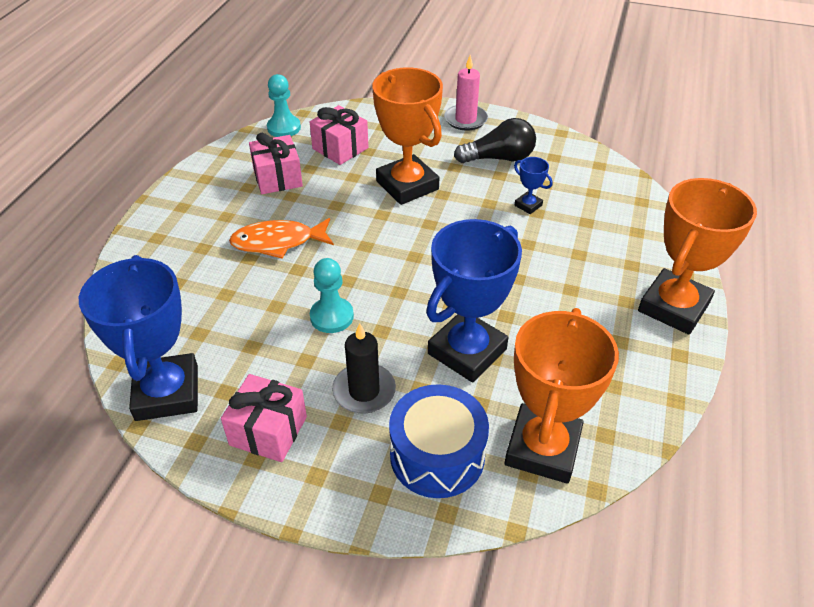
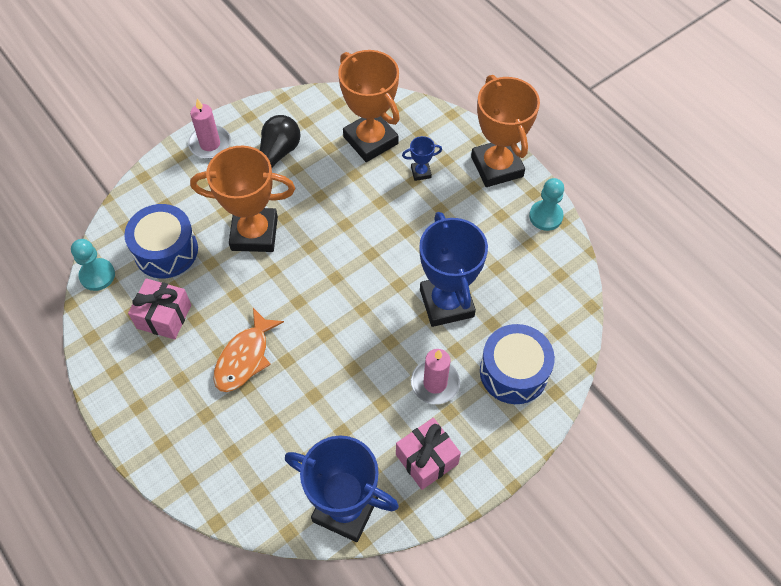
camera: 55 degrees left, 15 degrees up
(332, 316) = (353, 364): turquoise pawn -> turquoise pawn (545, 216)
(340, 148) = (166, 251): pink gift -> blue drum
(364, 391) = (435, 383): black candle -> pink candle
(528, 205) = (342, 174): blue trophy -> blue trophy (421, 172)
(543, 448) = (547, 313): orange trophy -> orange trophy (370, 140)

